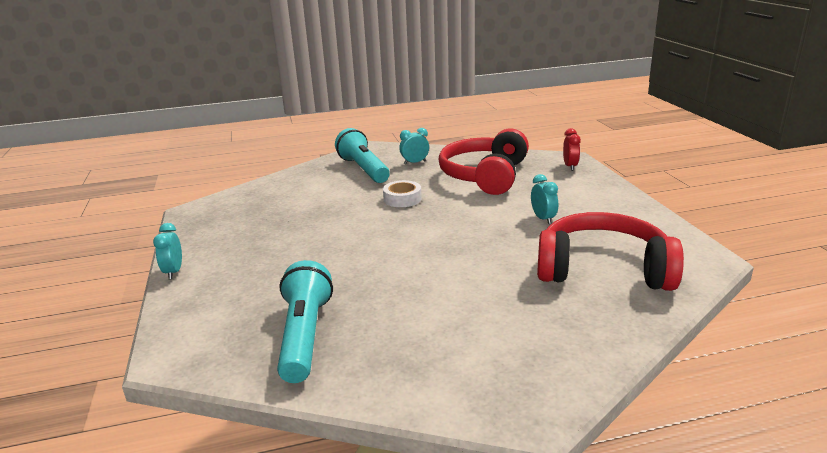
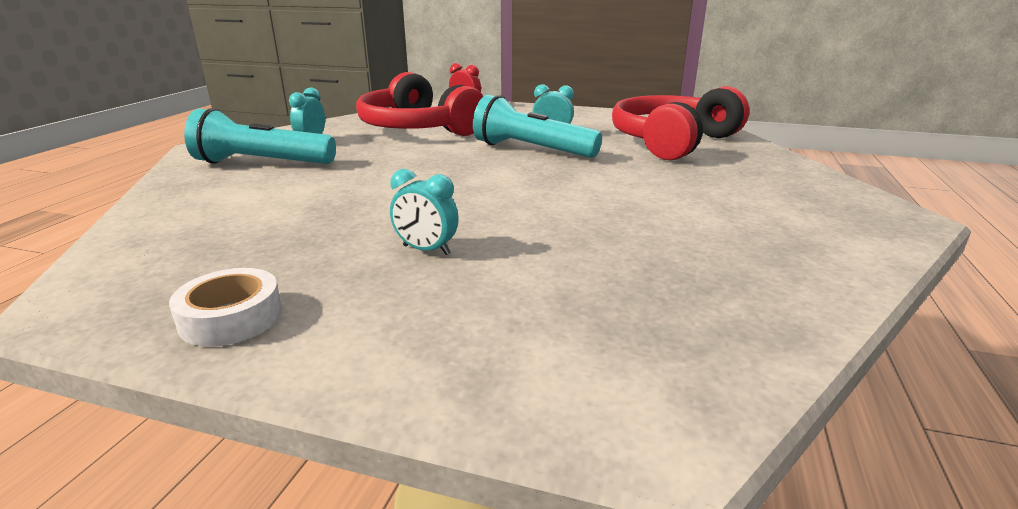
camera: 60 degrees left, 0 degrees up
(174, 272) = (313, 372): turquoise clock -> turquoise clock (426, 250)
(304, 336) = (685, 288): turquoise flashlight -> turquoise flashlight (531, 150)
(402, 199) = (395, 166): white tape -> white tape (231, 318)

